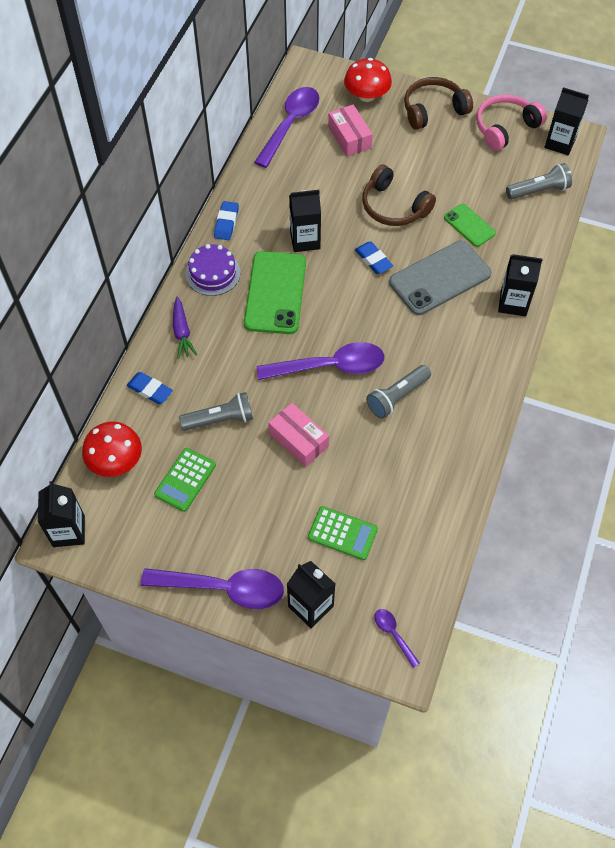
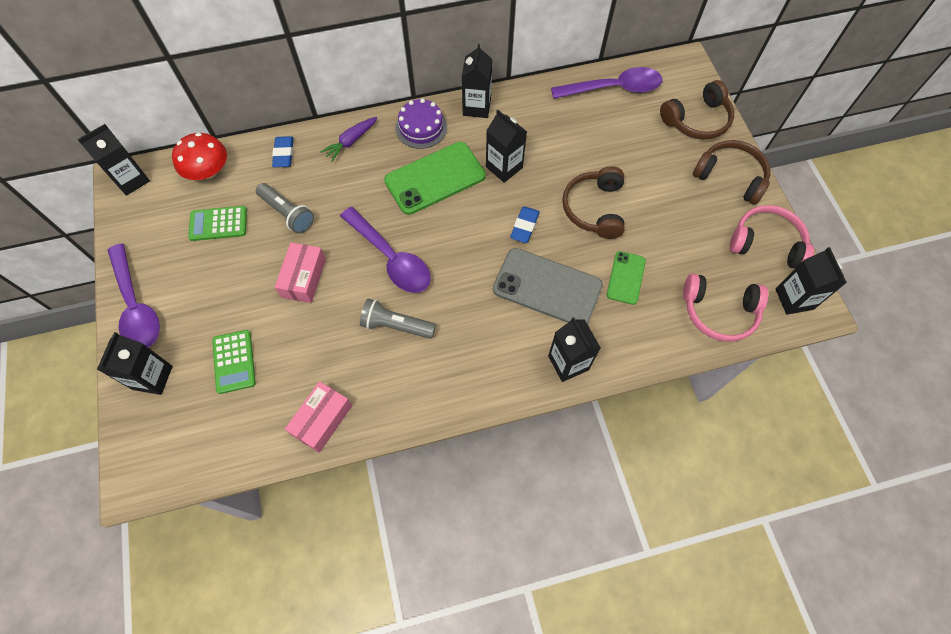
camera: 55 degrees right, 5 degrees up
(226, 223) = (476, 107): blue eraser -> black carton
(349, 137) = (639, 135): pink box -> pink box (322, 420)
(367, 95) = (697, 120): red mushroom -> brown headphones
(393, 634) = (158, 457): purple spoon -> none
(539, 190) = (719, 312): grey flashlight -> pink headphones

